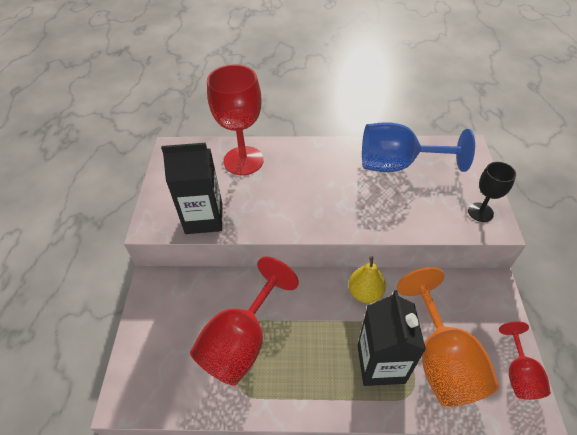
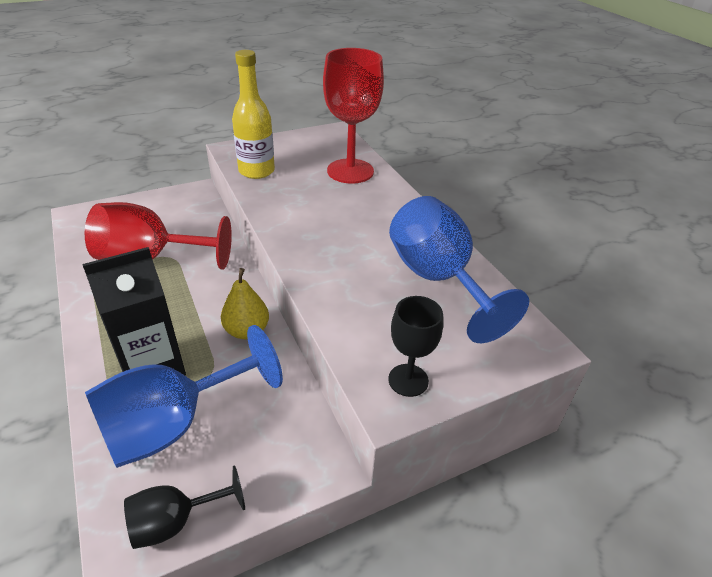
camera: 60 degrees right, 10 degrees down
(204, 218) = (256, 171): black carton -> yellow bottle
(441, 359) = (174, 424): orange goblet -> blue goblet
(519, 374) = (176, 521): red goblet -> black goblet

